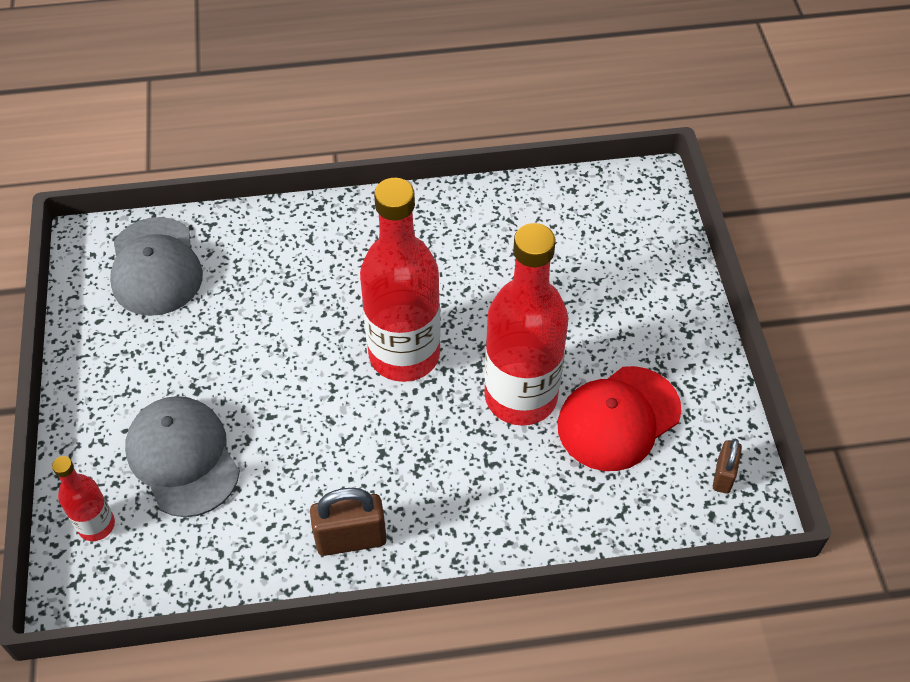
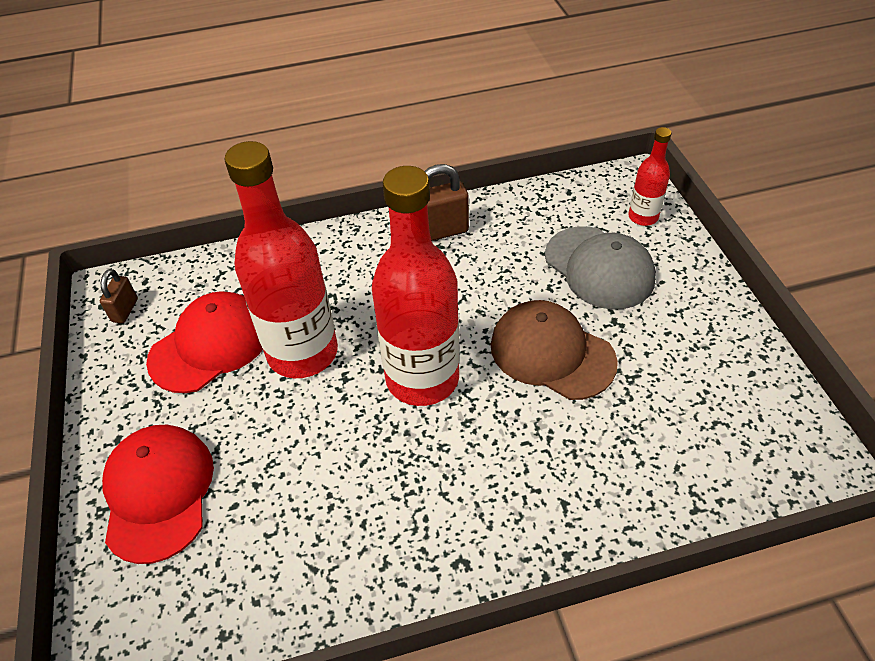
camera: 175 degrees right, 5 degrees down
(155, 267) = (729, 441): grey cap -> none
(273, 364) = (552, 353): none -> brown cap
(640, 285) = (158, 493): none -> red cap

